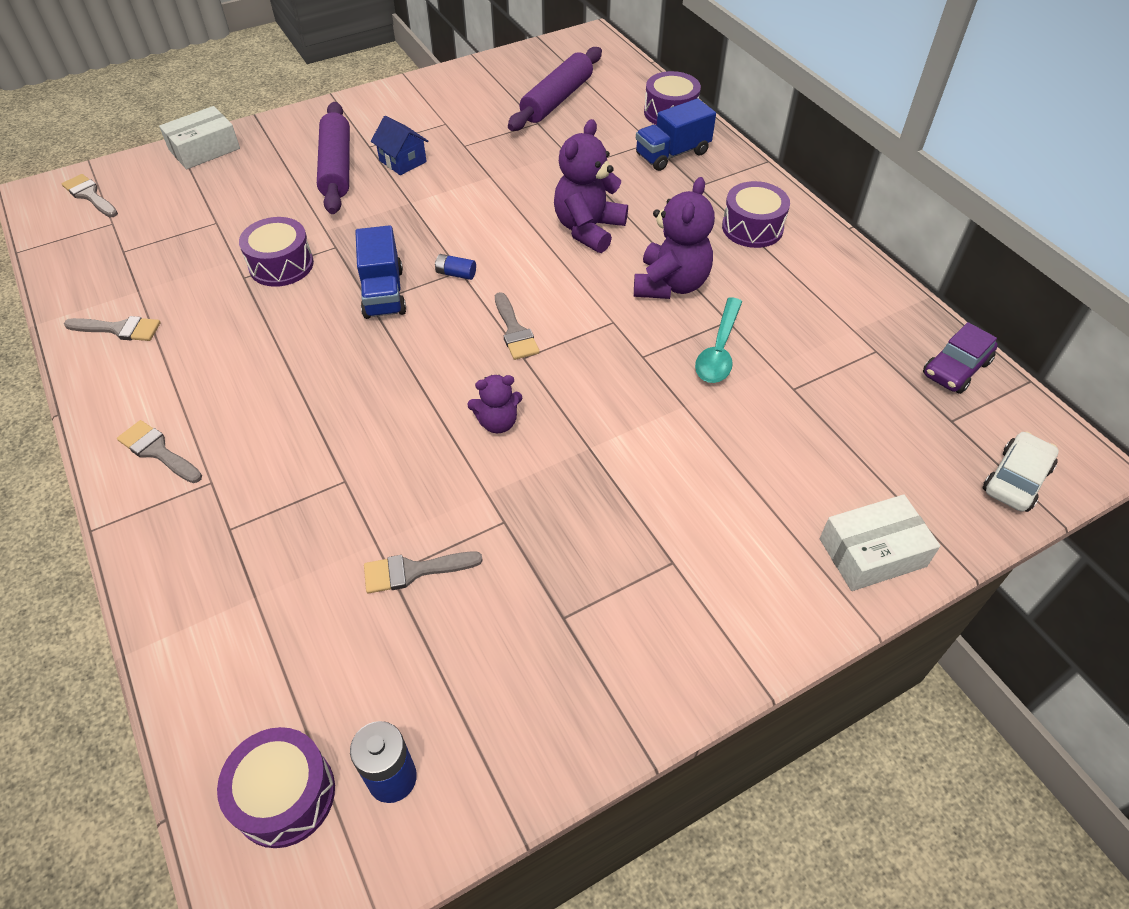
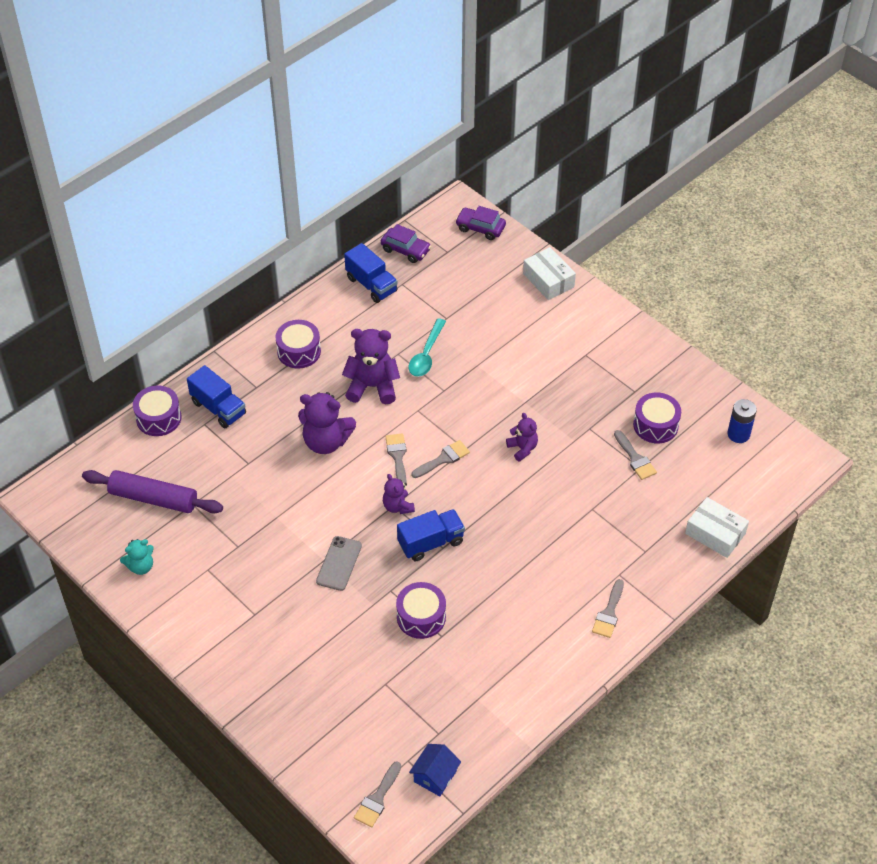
camera: 105 degrees left, 0 degrees up
(119, 329) = (519, 690): grey brush -> grey brush (397, 456)
(204, 149) = (289, 740): white box -> white box (715, 533)
(285, 795) = (764, 470): purple drum -> purple drum (655, 425)
(337, 167) = (291, 626): purple rolling pin -> none
(398, 212) = (339, 563): none -> grey phone
(403, 161) = (271, 582): blue house -> blue house (435, 776)
(456, 274) = (398, 506): blue battery -> purple teddy bear
(473, 85) = (141, 566): none -> turquoise teddy bear
(719, 350) = (426, 355): turquoise spoon -> turquoise spoon turned 105 degrees clockwise
(876, 317) = (371, 285): none -> blue truck
(1015, 479) = (480, 228): white car -> purple car

